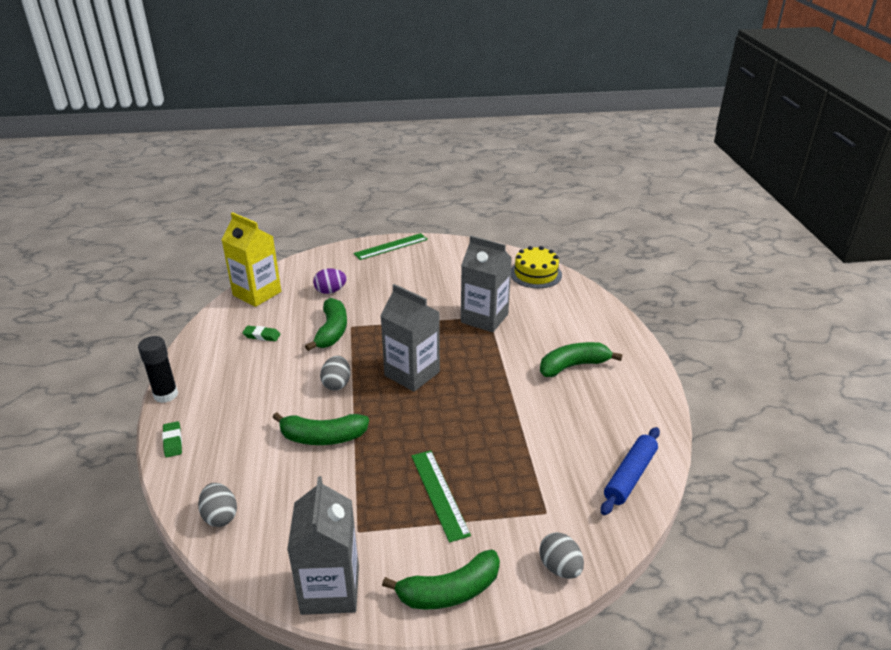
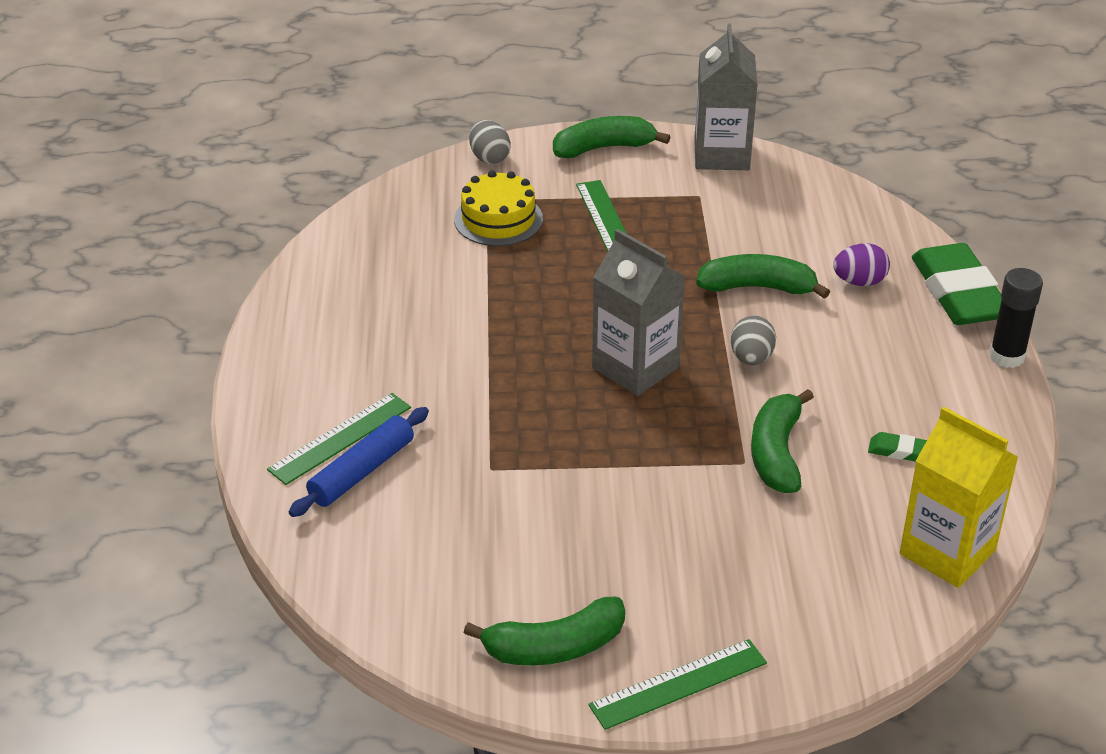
camera: 175 degrees left, 5 degrees up
(173, 441) = (958, 293): green eraser -> green eraser, size x2.39
(220, 516) = (858, 215): grey egg -> none
(330, 291) = (798, 549): purple egg -> purple egg (859, 282)
(484, 318) = (499, 464): grey carton -> none
(535, 274) = (365, 570): yellow cake -> yellow cake (498, 219)
(573, 366) = (378, 365): green banana -> green banana (555, 647)
(575, 326) = (340, 438): none -> green ruler
(630, 476) = (373, 226): blue rolling pin -> blue rolling pin (362, 471)

